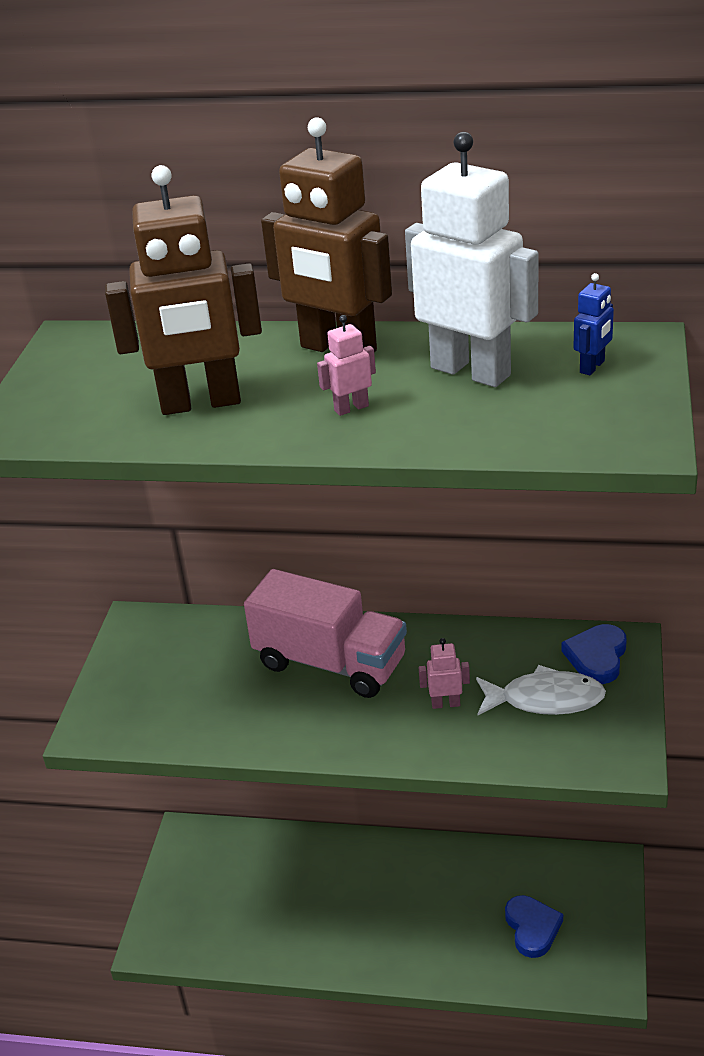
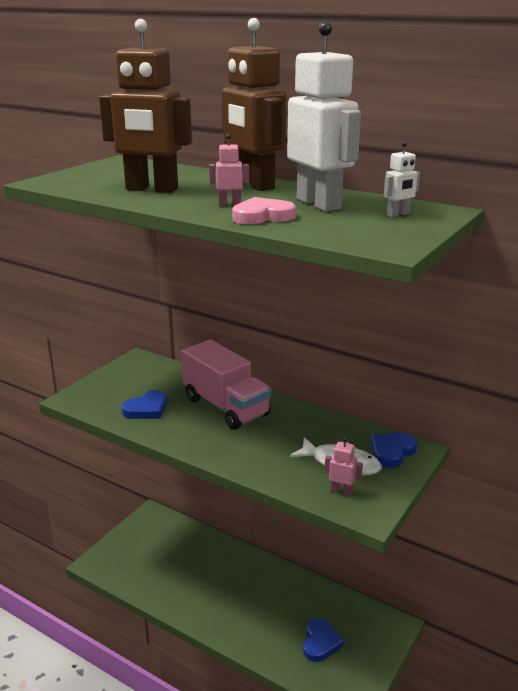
camera: 20 degrees right, 10 degrees down
(219, 707) = (147, 409): none -> blue heart
(423, 424) = (262, 216): none -> pink heart
(445, 704) = (276, 446): pink robot -> pink robot (341, 491)
(592, 367) = (398, 214): blue robot -> white robot

